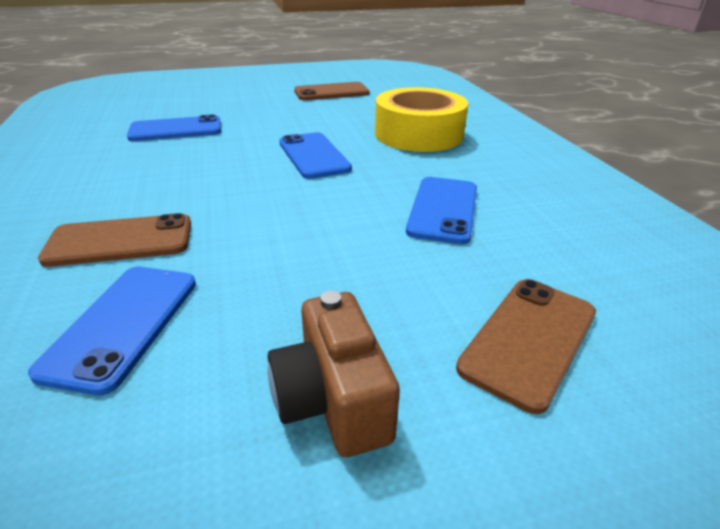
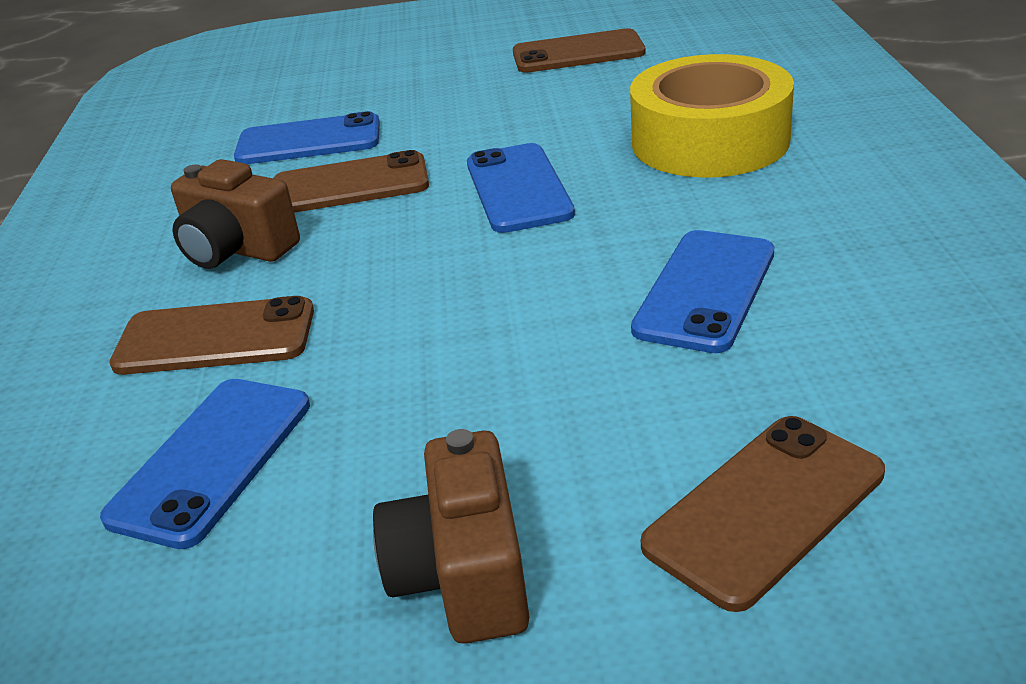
camera: 15 degrees right, 0 degrees up
(132, 187) = (237, 249): none -> brown camera
(206, 153) = (350, 185): none -> brown phone

